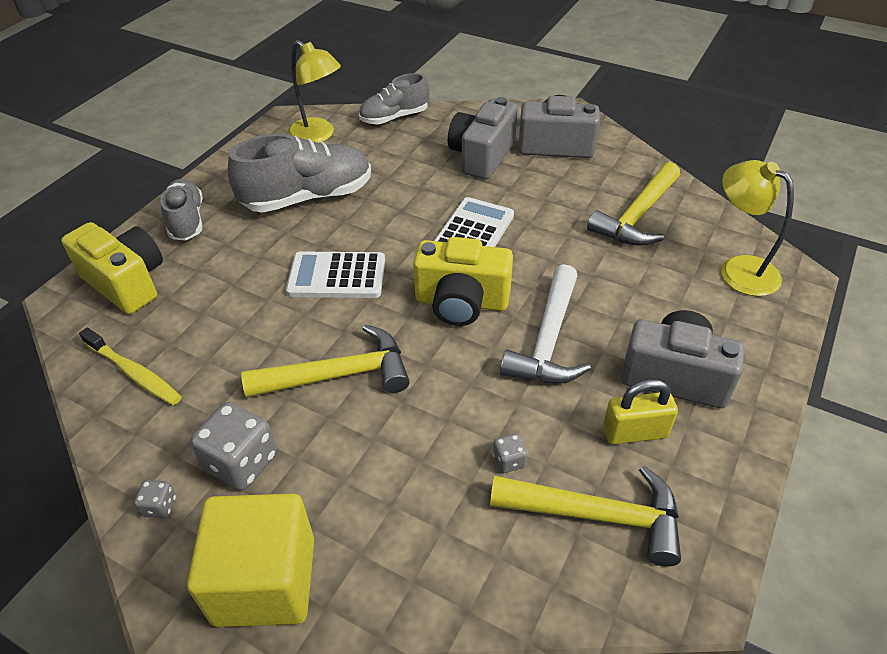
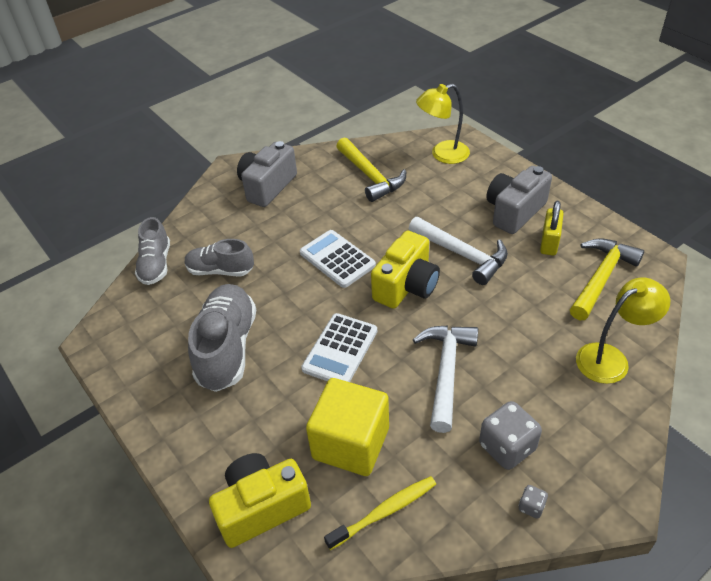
camera: 65 degrees left, 0 degrees up
(187, 220) = (199, 446): grey shoe -> grey shoe (220, 270)
(265, 581) = (608, 449): yellow cube -> yellow cube (351, 443)
(318, 136) = (141, 322): yellow lamp -> yellow lamp (610, 358)
(339, 375) = (446, 371): yellow hammer -> white hammer
(482, 156) = (251, 228): grey camera -> none
(509, 461) = (552, 303): grey dice -> none

